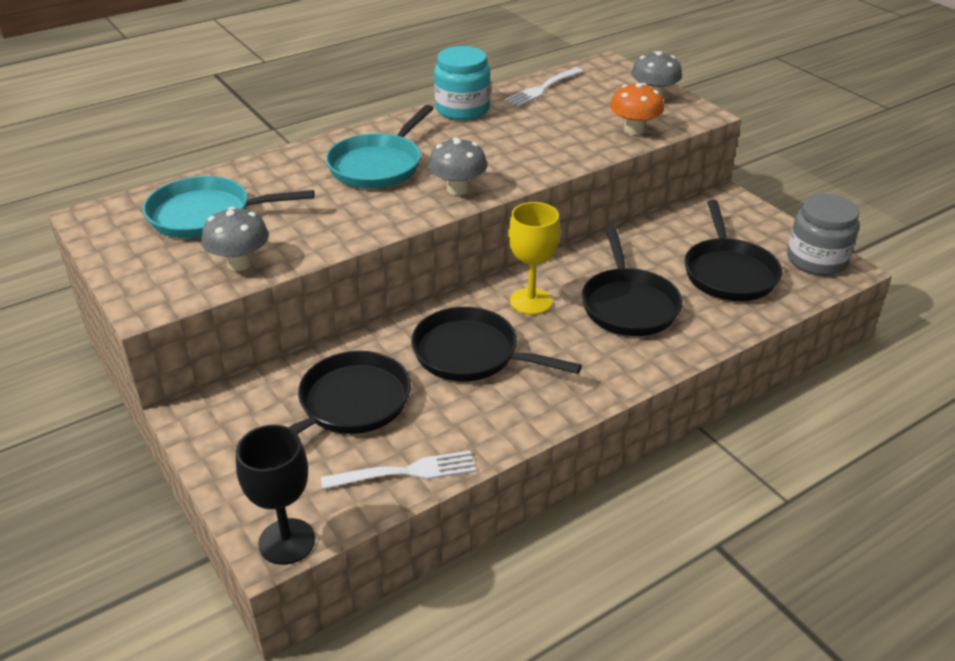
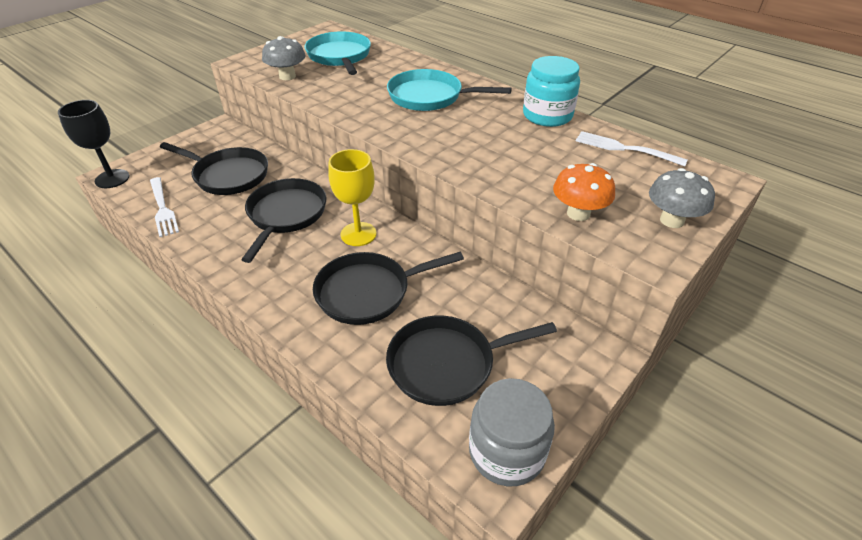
camera: 75 degrees right, 5 degrees up
(458, 189) = (409, 133): grey mushroom -> none

